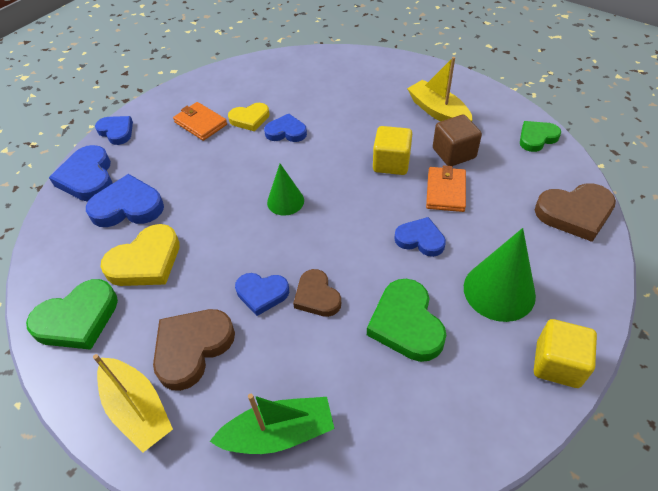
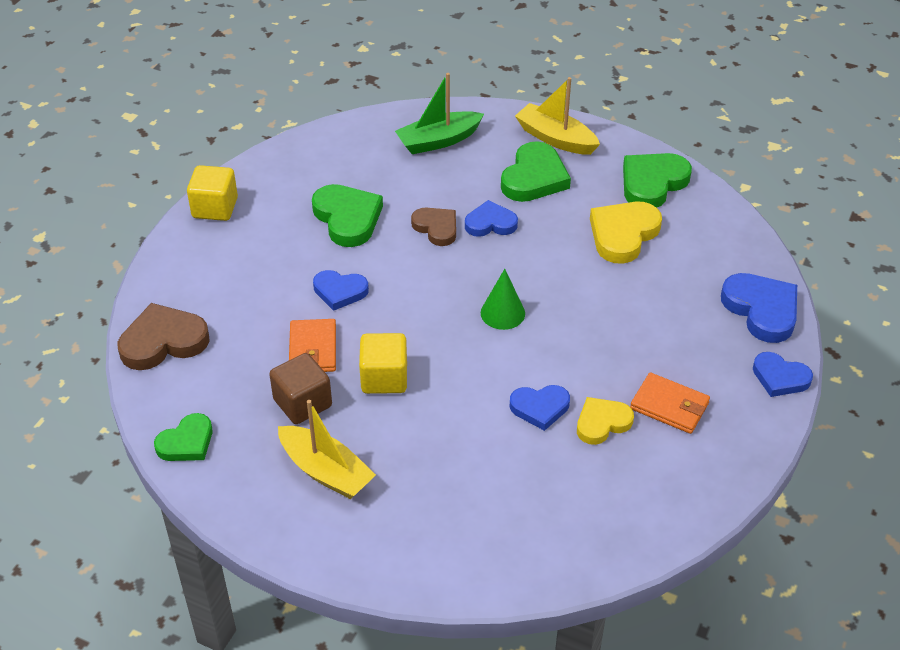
camera: 165 degrees right, 5 degrees down
(128, 207) = (684, 283): blue heart -> none
(192, 348) = (534, 178): brown heart -> green heart
(499, 291) = (259, 255): green cone -> none

